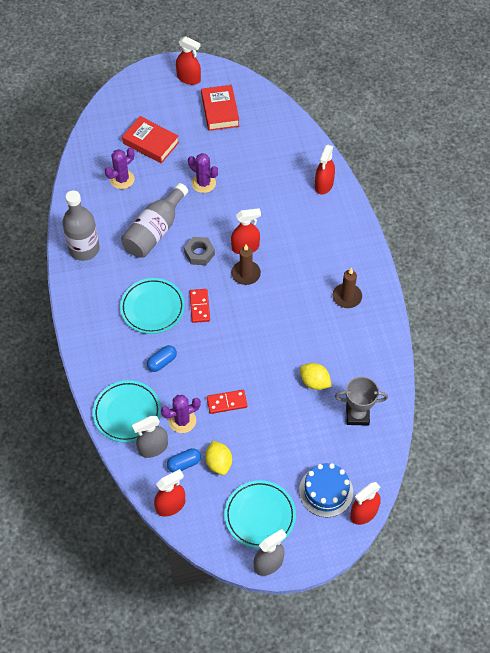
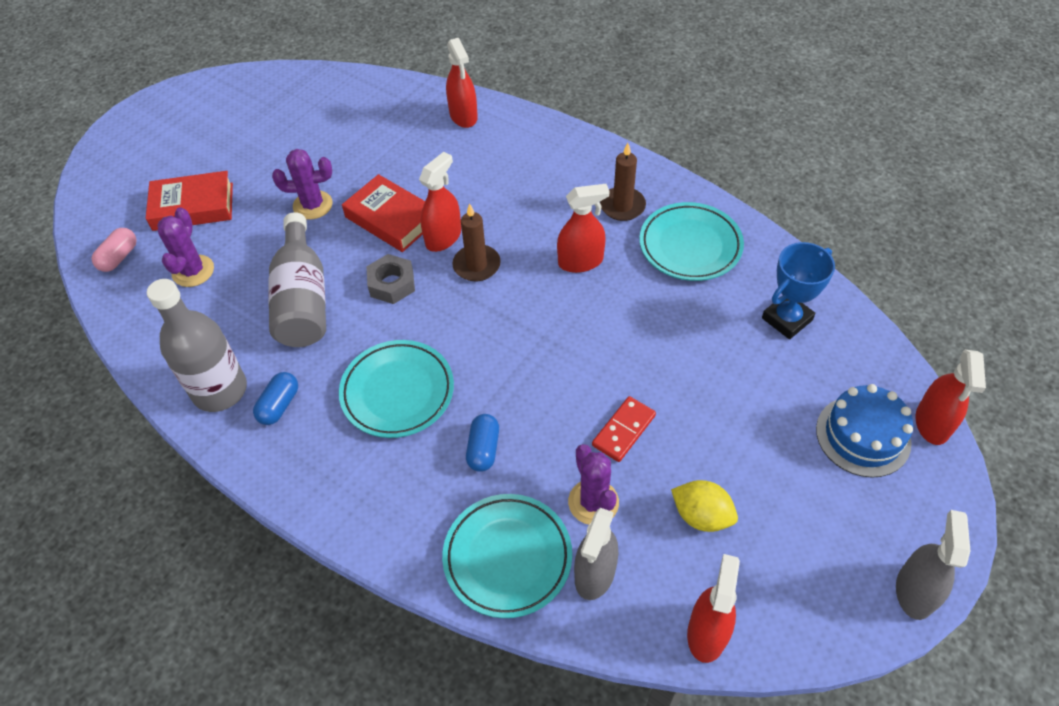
camera: 40 degrees left, 5 degrees down
(98, 147) = (119, 257): none -> pink capsule
(182, 420) = (593, 502): purple cactus -> purple cactus turned 45 degrees counterclockwise
(184, 463) = (659, 557): blue capsule -> blue capsule (279, 405)
(189, 78) = (175, 112): red spray bottle -> red spray bottle (580, 261)
(199, 306) = (459, 344): red domino -> none
(220, 111) = (253, 121): red book -> red book (391, 219)
(260, 516) = (829, 538): turquoise plate -> turquoise plate (690, 246)
(314, 382) = (697, 322): yellow lemon -> none
(357, 415) = (787, 319): grey trophy -> blue trophy

